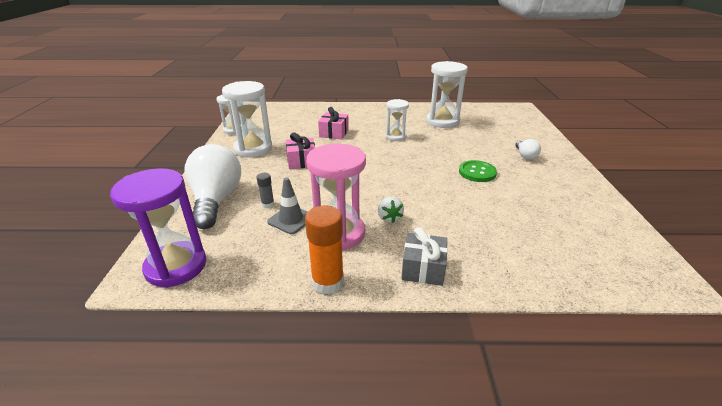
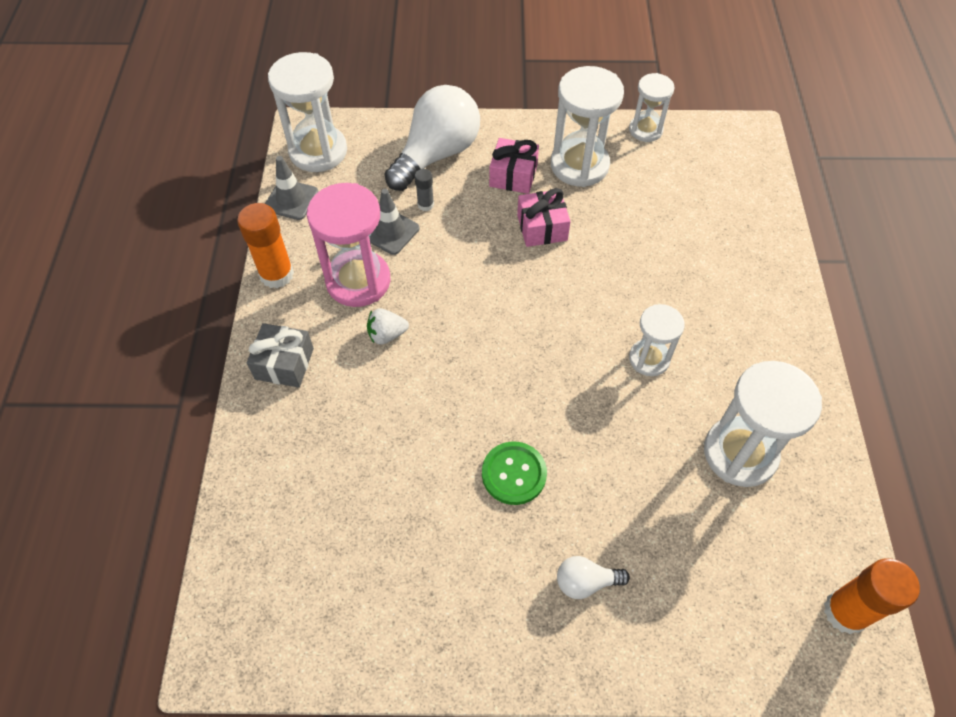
camera: 90 degrees right, 25 degrees up
(176, 266) = (318, 151): purple hourglass -> white hourglass
(216, 200) = (436, 154): white light bulb -> white light bulb turned 45 degrees counterclockwise
(235, 280) = (291, 200): none -> grey traffic cone
(334, 133) = (651, 263): pink gift -> pink gift (513, 175)
(503, 110) = (845, 612): none -> orange glue stick

